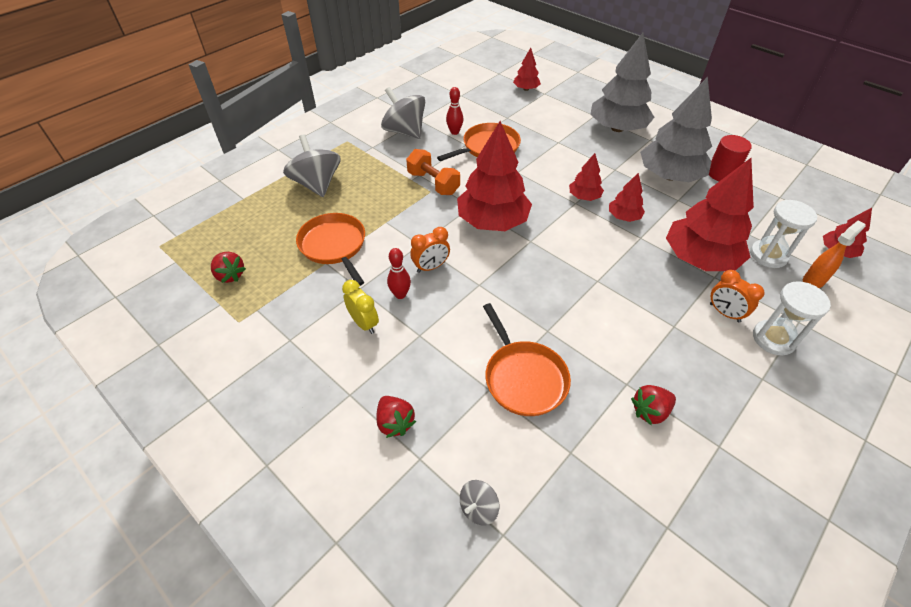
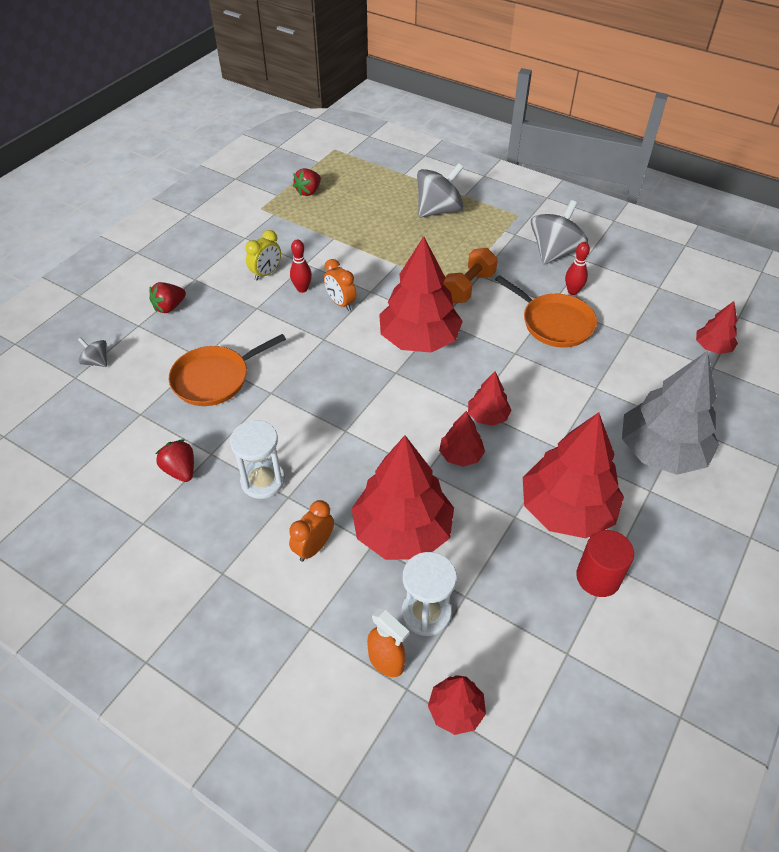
camera: 80 degrees right, 0 degrees up
(334, 246) = (355, 238): orange pan -> none
(669, 176) = (567, 509): grey tree -> red tree
(773, 339) = (279, 593): white hourglass -> white hourglass (263, 481)

